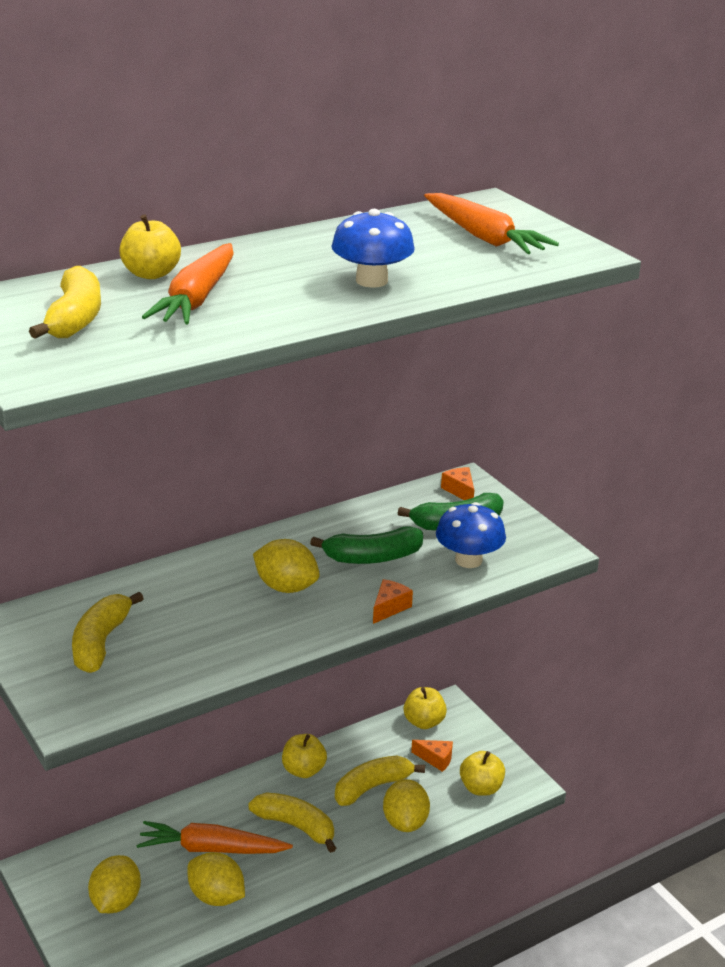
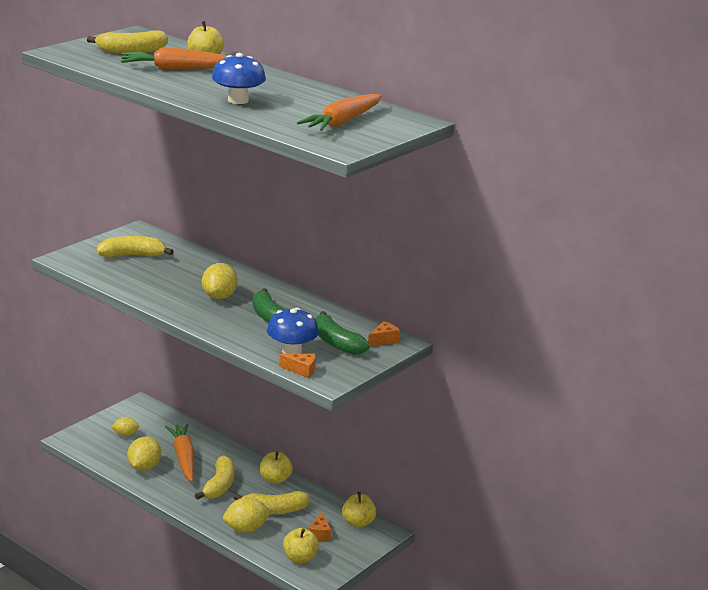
camera: 70 degrees right, 5 degrees down
(116, 902) = (125, 434): yellow lemon -> yellow lemon, size x0.61
(372, 787) = (274, 510): yellow banana -> yellow banana turned 135 degrees clockwise
(389, 607) = (216, 330): orange cheese -> orange cheese (301, 370)

